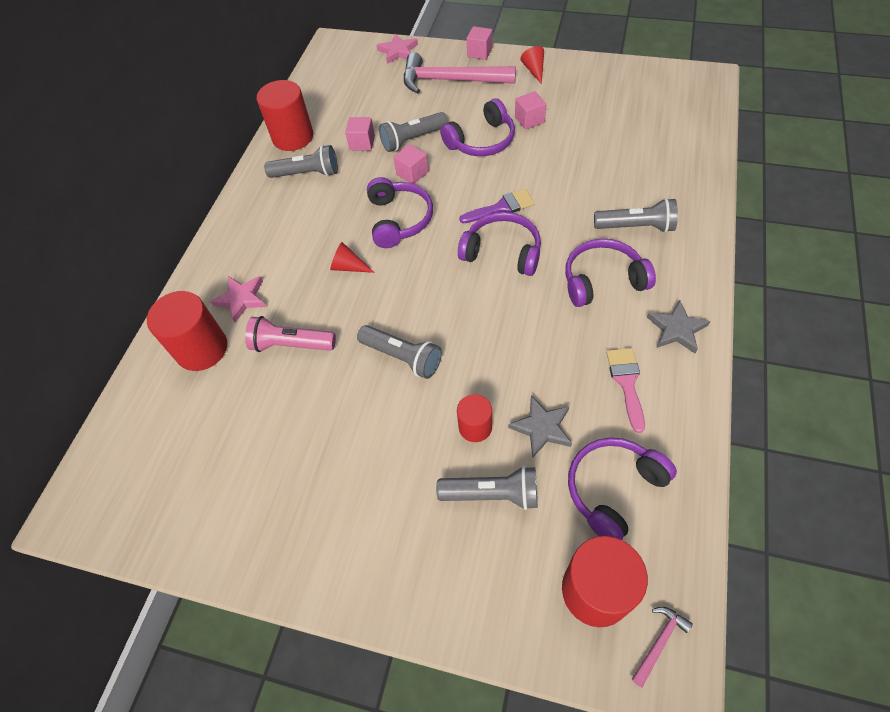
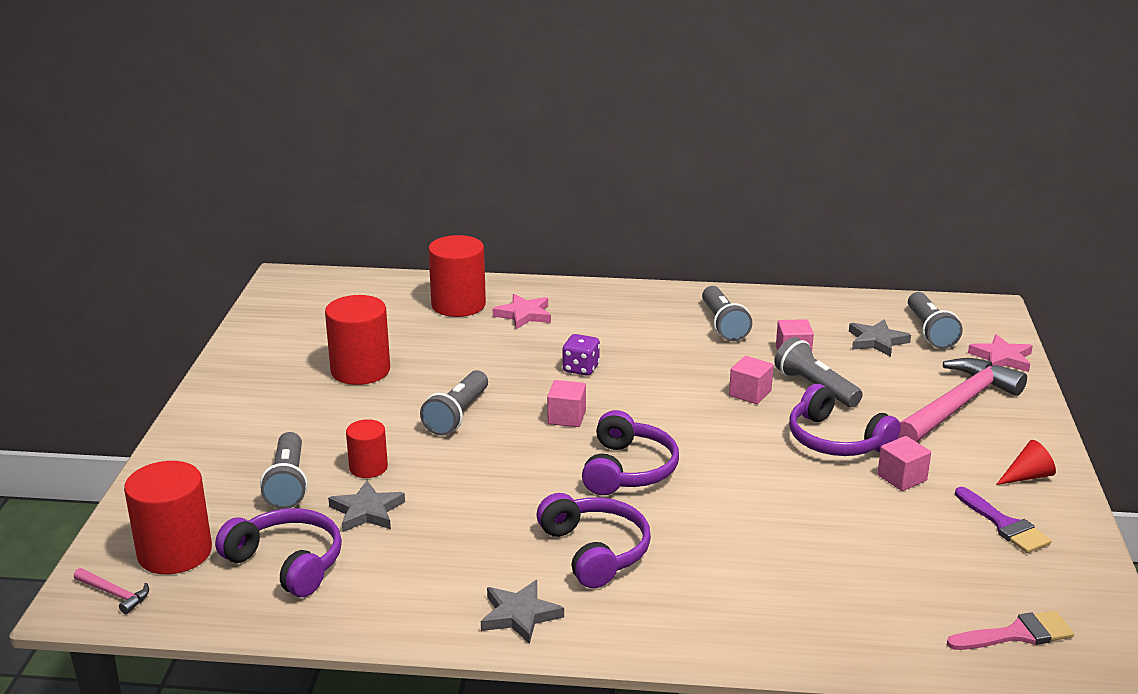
camera: 75 degrees right, 30 degrees down
(291, 345) = (467, 350): pink flashlight -> none
(293, 137) = (784, 307): red cylinder -> red cylinder (360, 370)
(348, 267) = (581, 369): red cone -> purple dice
(359, 100) = (877, 341): none -> grey star
(399, 219) = (664, 392): purple headphones -> none
(450, 81) = (958, 405): pink hammer -> pink hammer turned 45 degrees clockwise
(479, 52) = (1042, 424): pink cube -> pink cube (566, 417)
(501, 207) = (709, 464): purple brush -> purple brush (1004, 525)
(626, 382) = (431, 572): pink brush -> pink brush (1017, 634)
(636, 226) = (705, 580): grey flashlight -> grey flashlight (930, 332)

